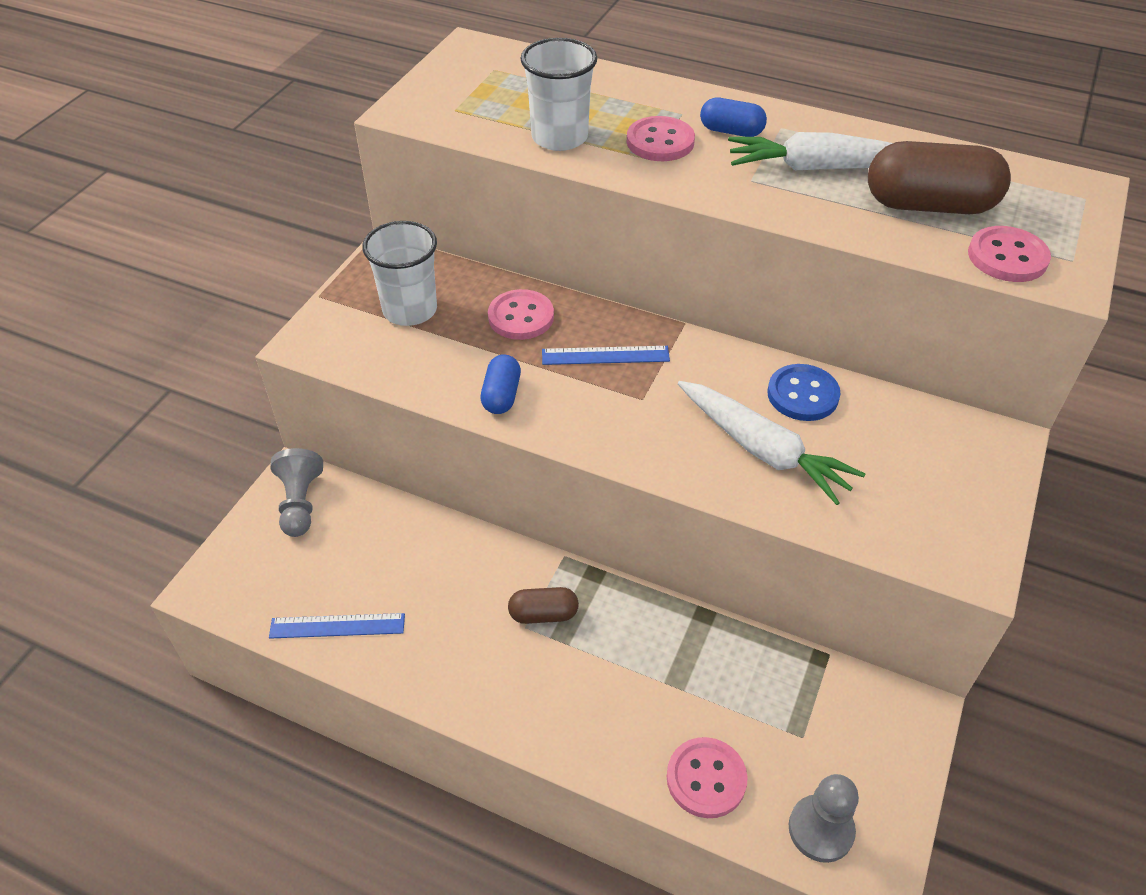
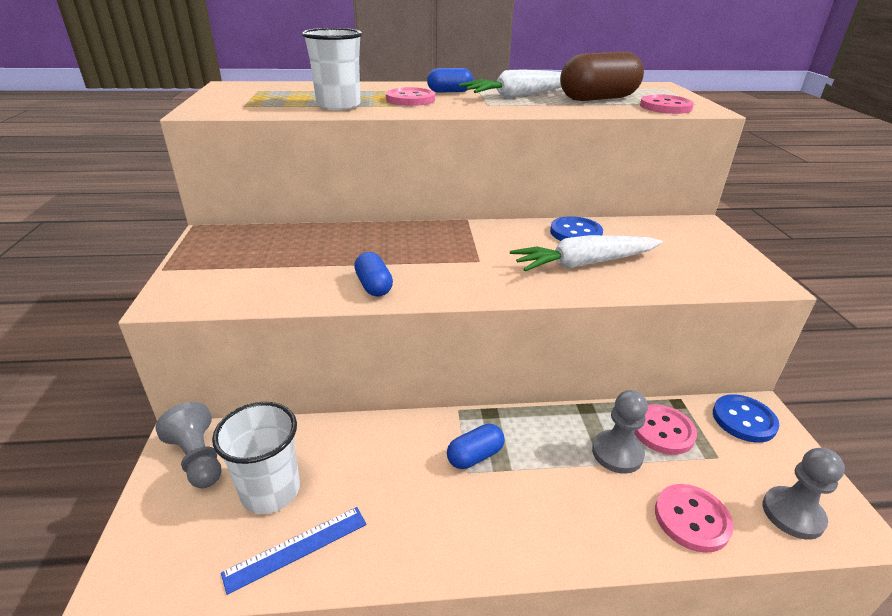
camera: 30 degrees left, 15 degrees down
(410, 310) = (254, 258): white cup -> white cup (270, 491)
(521, 317) = (350, 242): pink button -> pink button (662, 431)
(543, 614) = (475, 456): brown capsule -> blue capsule
(605, 356) = (431, 246): blue ruler -> none
(692, 679) = (617, 453): none -> grey pawn
(763, 450) = (584, 264): white carrot -> white carrot turned 150 degrees clockwise
(880, 713) = (743, 420): none -> blue button

